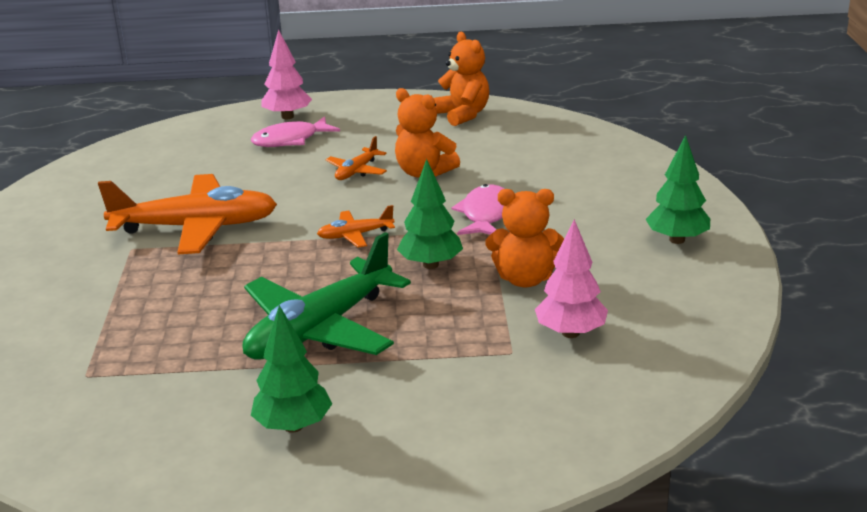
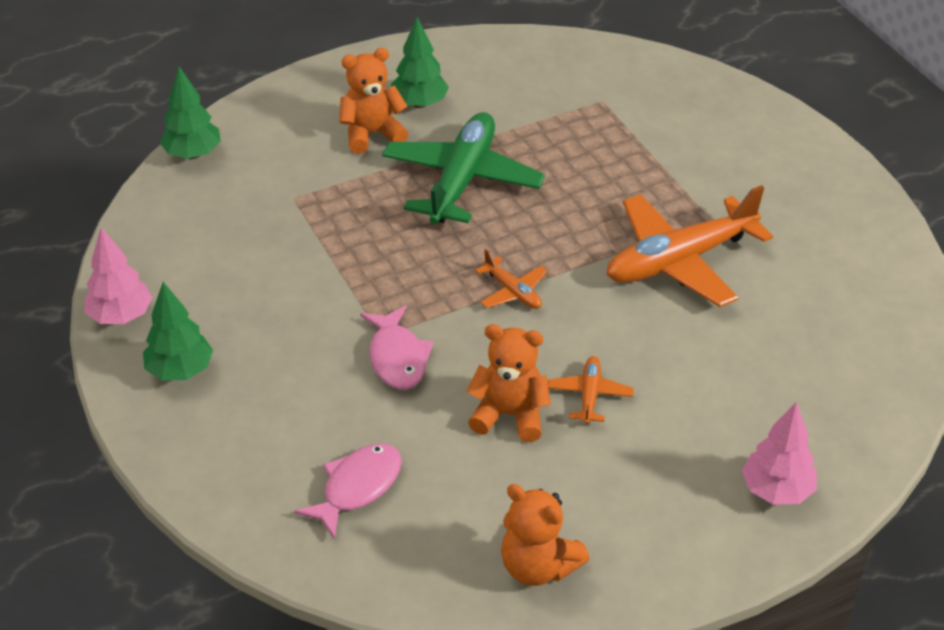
camera: 155 degrees right, 15 degrees up
(290, 140) = (722, 436): pink fish -> pink fish (357, 488)
(355, 235) = (513, 292): orange plane -> orange plane turned 90 degrees clockwise
(431, 265) = (413, 272): green tree -> green tree (193, 154)
(525, 279) = (315, 277): orange teddy bear -> orange teddy bear (372, 134)
(570, 333) = (252, 228): pink tree -> pink tree (121, 316)

